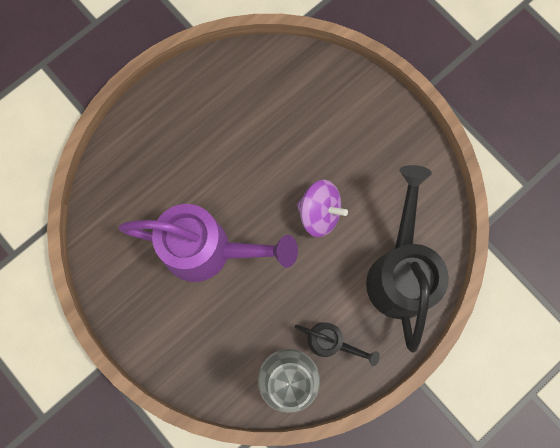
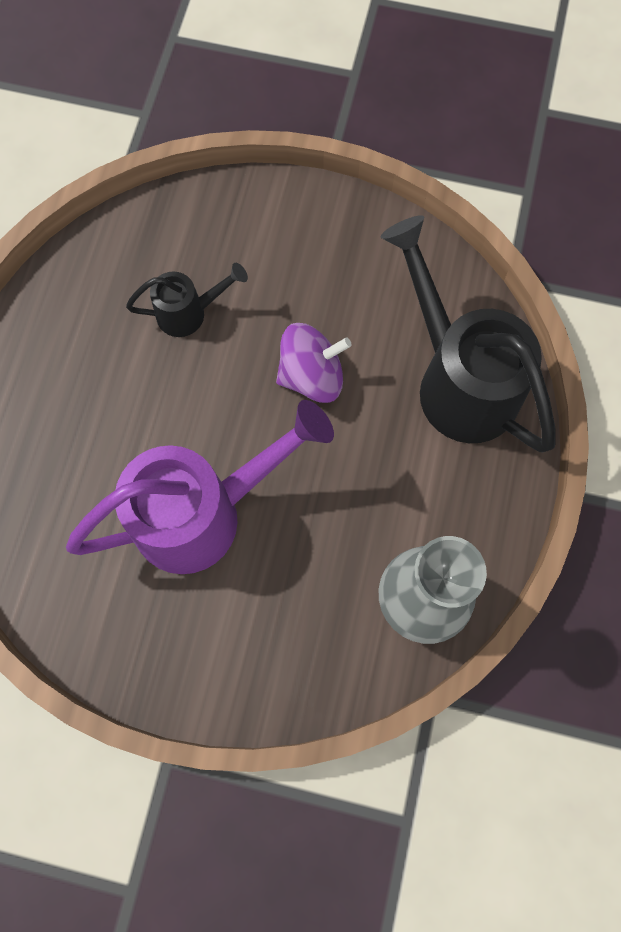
camera: 35 degrees left, 5 degrees down
(331, 342) = (438, 520): black watering can -> black watering can (189, 313)

